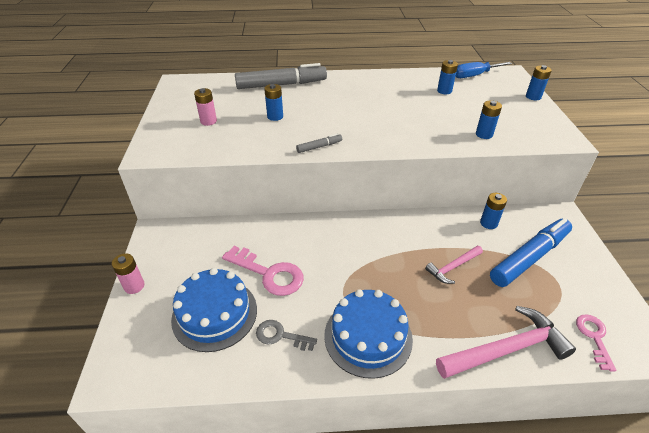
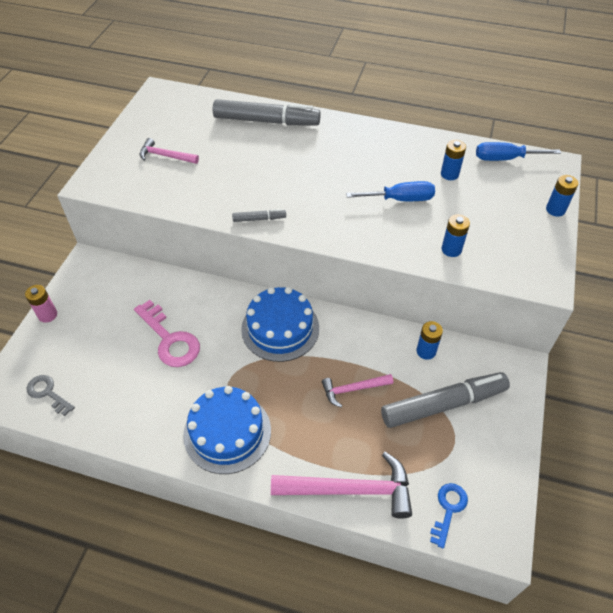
camera: 20 degrees right, 10 degrees up
(208, 121) = (165, 156): pink battery -> pink hammer
(214, 314) = (104, 364): blue cake -> blue cake (280, 328)
(275, 116) = (235, 166): blue battery -> none
(281, 336) = (150, 405): grey key -> grey key (48, 393)
(421, 112) = (400, 199): none -> blue screwdriver
(529, 257) = (443, 404): blue marker -> grey marker
(594, 337) = (448, 509): pink key -> blue key

